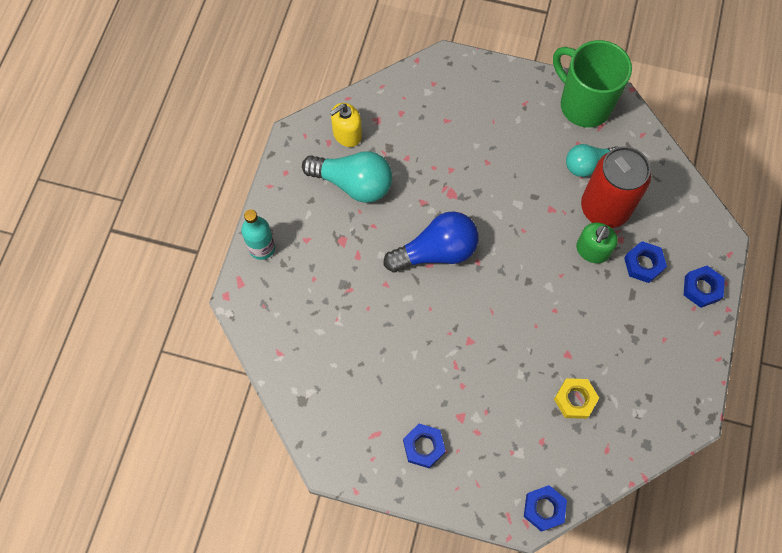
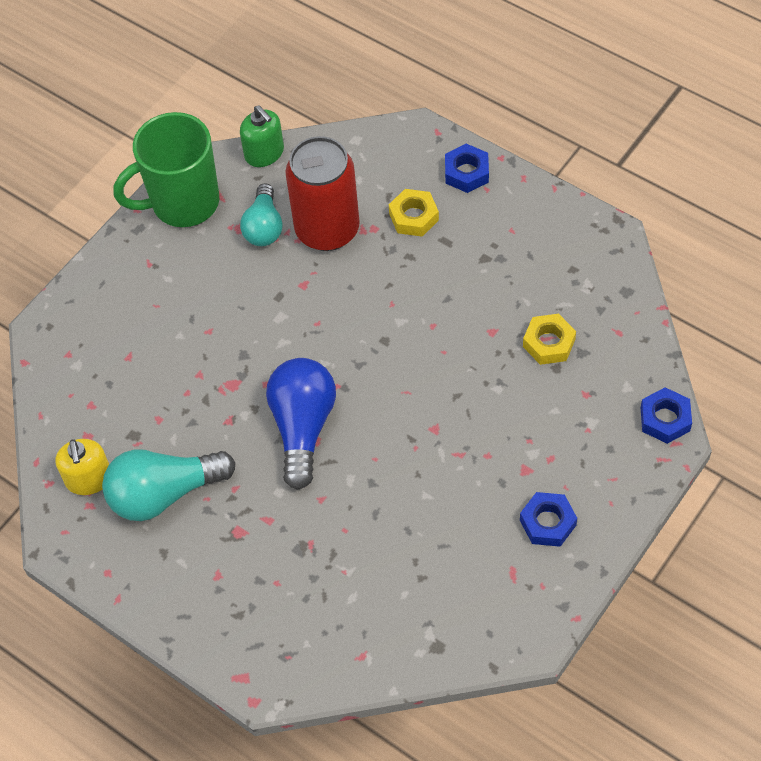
camera: 65 degrees left, 10 degrees down
(262, 248) = (204, 635): turquoise bottle -> none
(353, 183) = (164, 493): turquoise light bulb -> turquoise light bulb turned 150 degrees counterclockwise
(592, 250) = (374, 261): green soap dispenser -> green soap dispenser (264, 153)
(643, 264) = (413, 217): blue nut -> yellow nut

